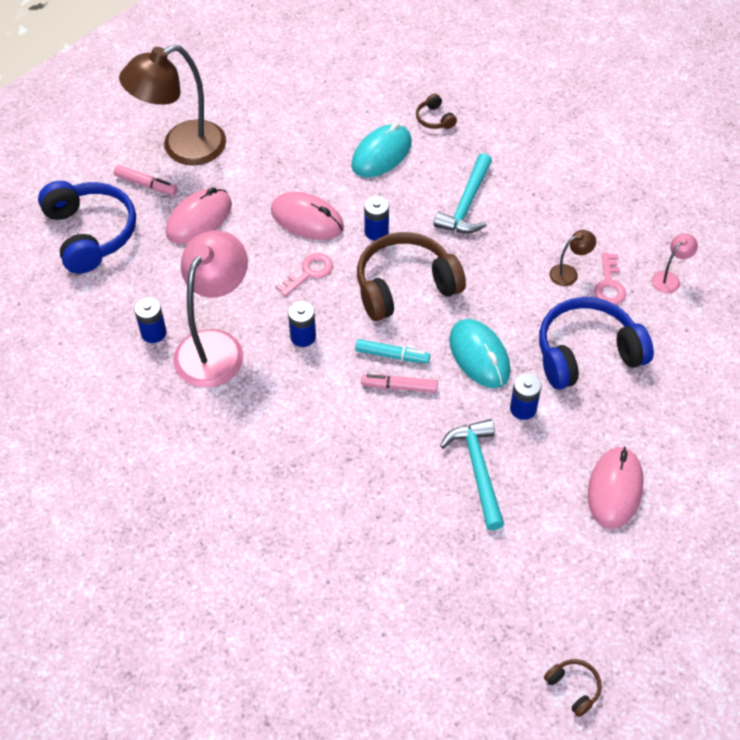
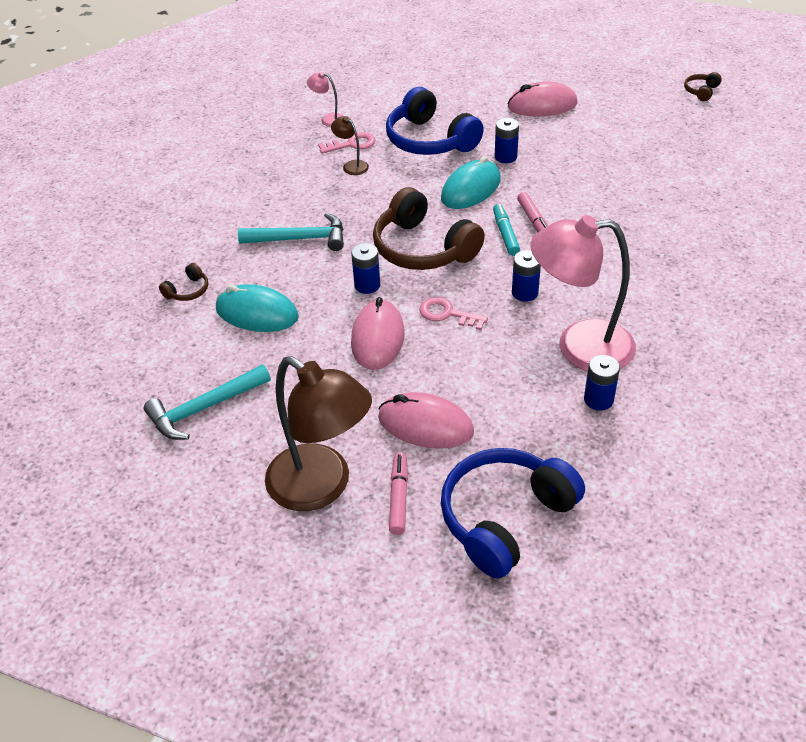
camera: 110 degrees left, 10 degrees down
(478, 470) = (578, 163): turquoise hammer -> turquoise hammer (204, 408)

